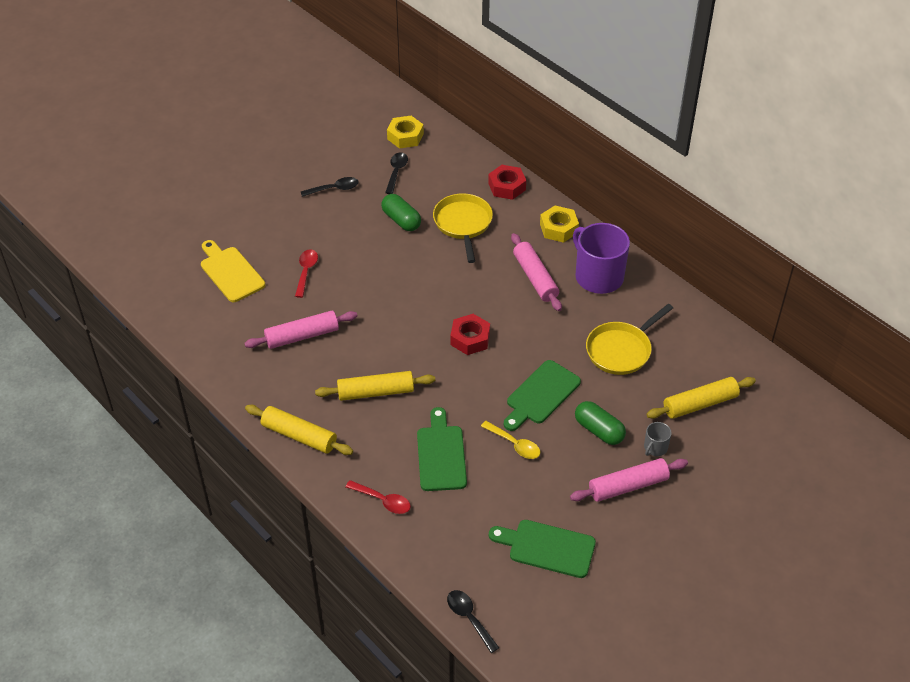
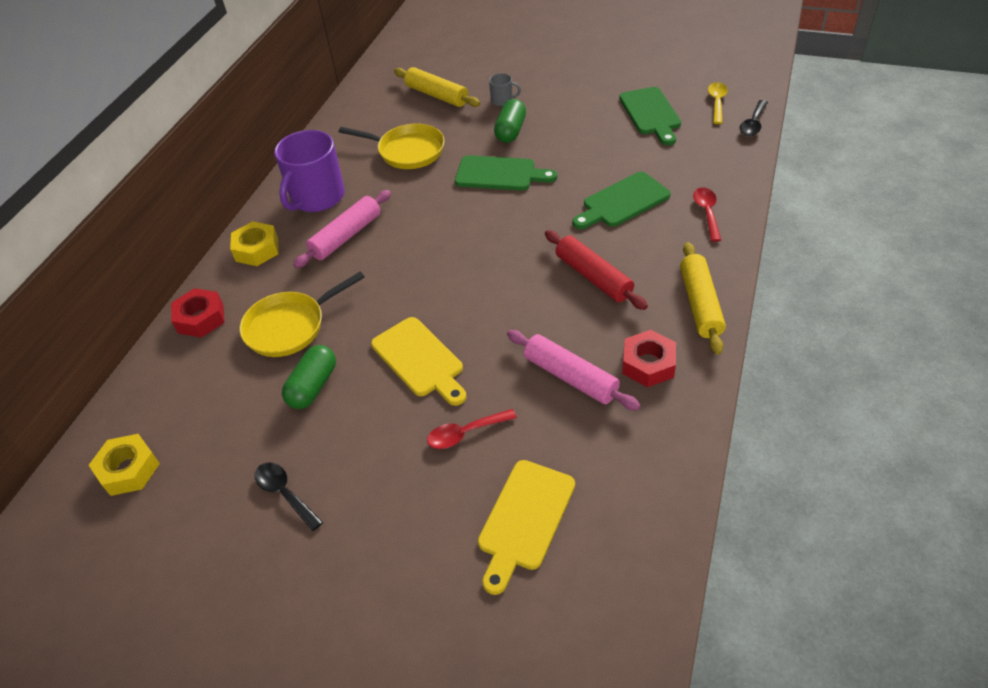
camera: 115 degrees left, 0 degrees up
(375, 392) = (593, 277): yellow rolling pin -> red rolling pin
(380, 273) = (420, 360): none -> yellow cutting board
(396, 172) = (216, 440): black spoon -> none
(470, 339) = (466, 244): red nut -> red nut (648, 364)
(514, 444) = (569, 166): yellow spoon -> yellow spoon (717, 102)
(628, 486) = (553, 99): pink rolling pin -> none

